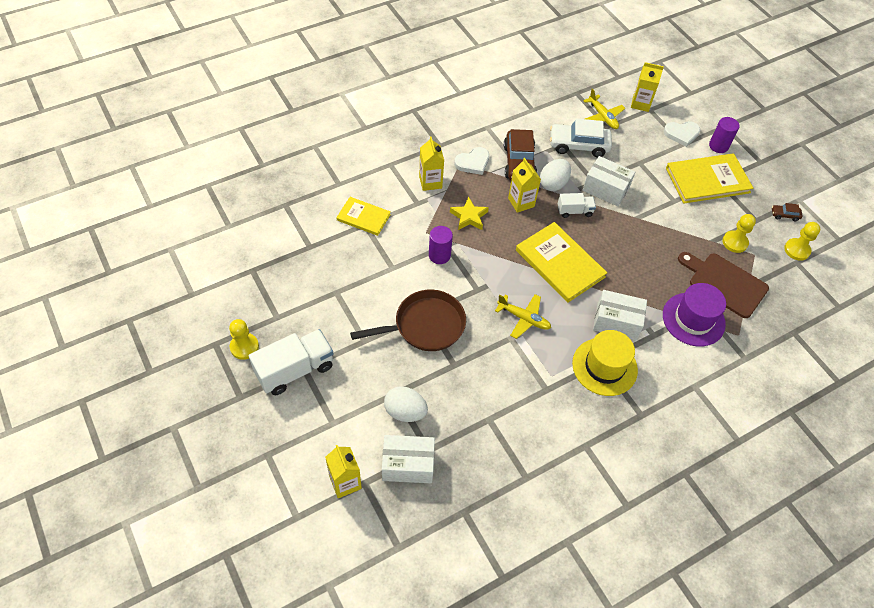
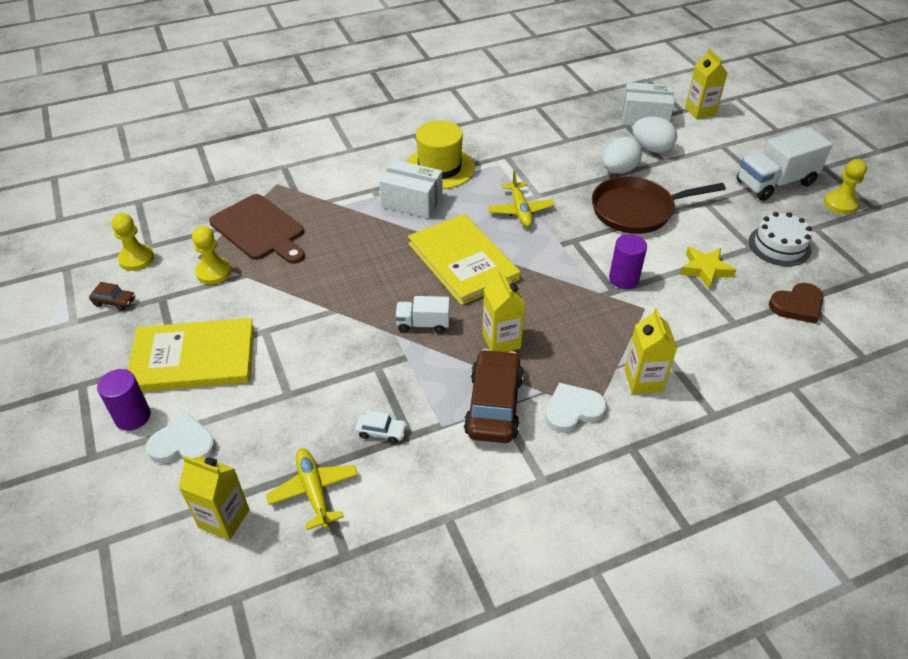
camera: 170 degrees left, 10 degrees down
(313, 295) = (779, 245): none -> white cake
(317, 241) = (797, 305): none -> brown heart
(363, 217) = (739, 333): yellow book -> none
(469, 217) = (582, 325): yellow star -> yellow star (705, 270)
(524, 318) = (520, 210): yellow plane -> yellow plane turned 135 degrees counterclockwise
(553, 184) = (444, 366): white egg -> white egg (619, 170)
(578, 145) = (381, 432): white car -> white car, size x0.46
(605, 189) = (363, 353): white box -> none
(693, 319) = (320, 199): purple hat -> none

